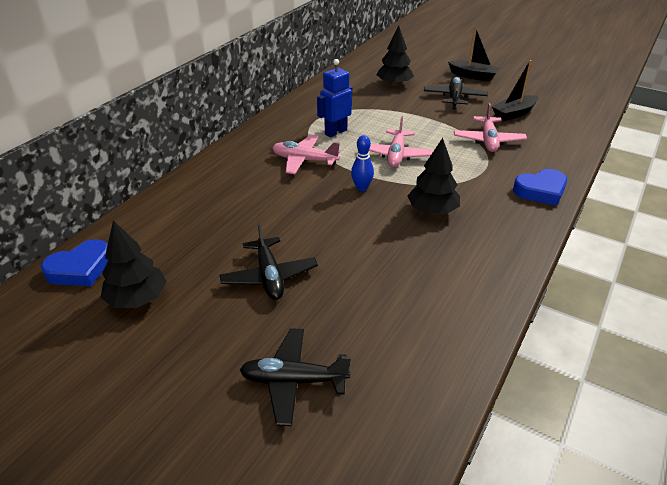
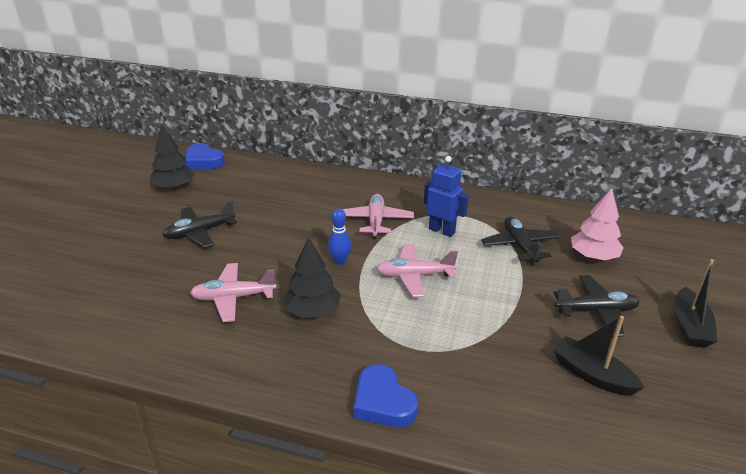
camera: 75 degrees right, 5 degrees down
(293, 381) = (88, 262): black plane -> black plane (519, 246)
(394, 84) = (593, 256): black tree -> pink tree
(488, 141) = (491, 349): pink plane -> pink plane (233, 298)

